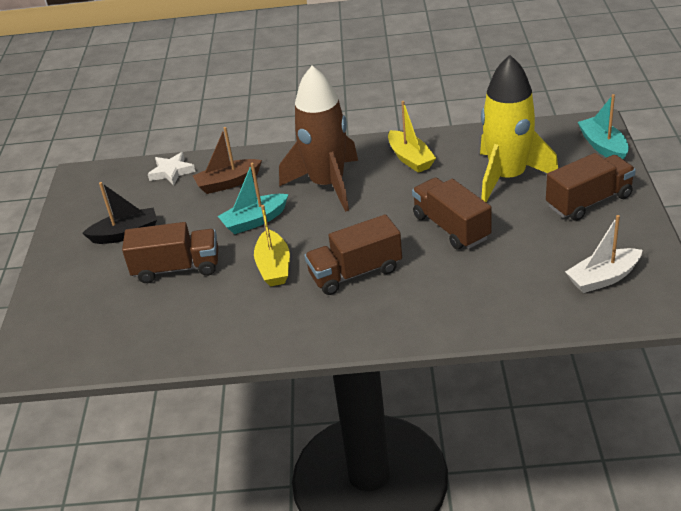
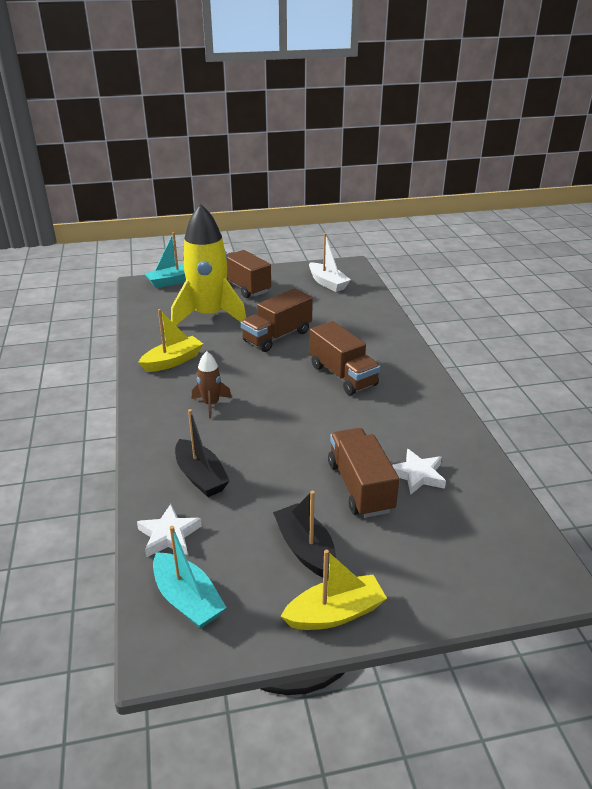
camera: 105 degrees left, 5 degrees down
(175, 306) = (417, 475): none -> white star
(228, 183) = (201, 476): brown boat -> black boat
(254, 221) = (273, 444): turquoise boat -> turquoise boat (187, 600)
(274, 267) = (344, 420): yellow boat -> yellow boat (335, 613)
(327, 184) = (211, 404): brown rocket -> brown rocket, size x0.45

